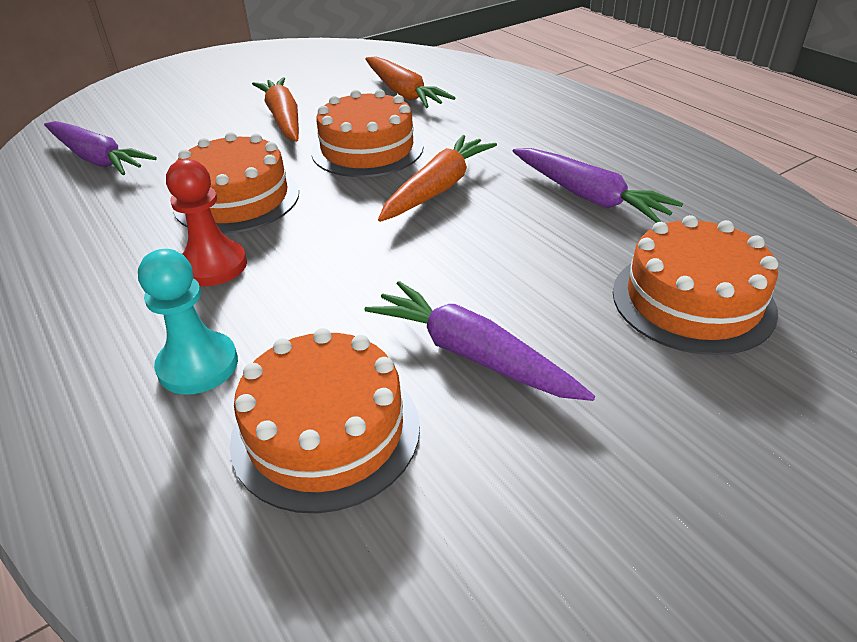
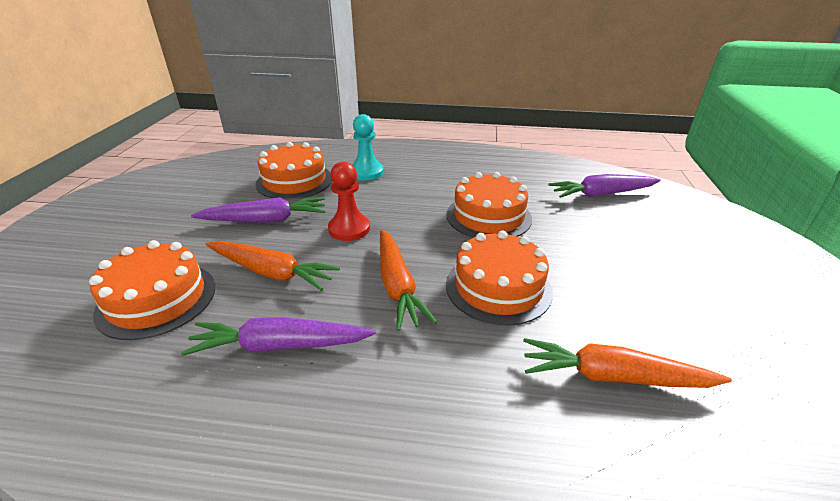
camera: 130 degrees right, 5 degrees down
(213, 266) = (428, 192): red pawn -> red pawn (349, 229)
(283, 119) = (606, 275): orange carrot -> orange carrot (271, 272)

